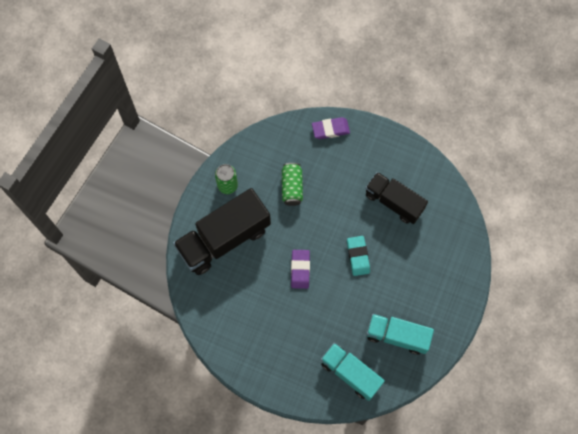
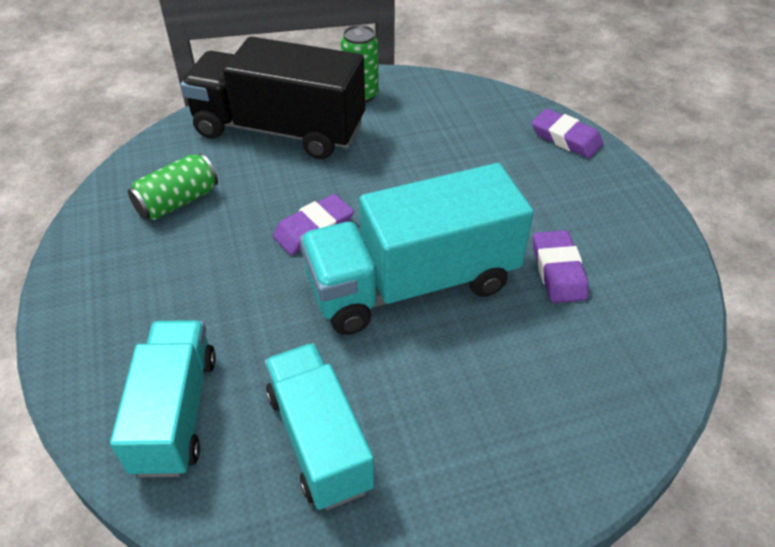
camera: 50 degrees right, 25 degrees down
(292, 187) = (433, 149): green can -> green can (178, 202)
(358, 256) = (412, 284): turquoise eraser -> turquoise truck
(394, 202) = (558, 271): black truck -> purple eraser

